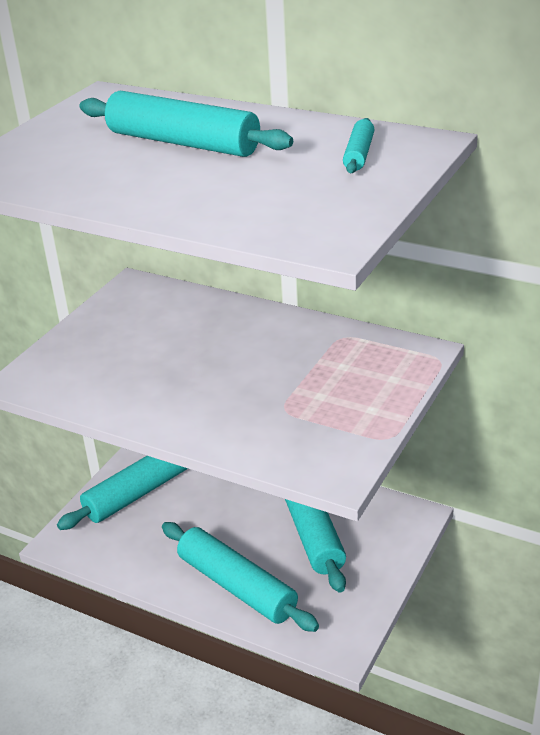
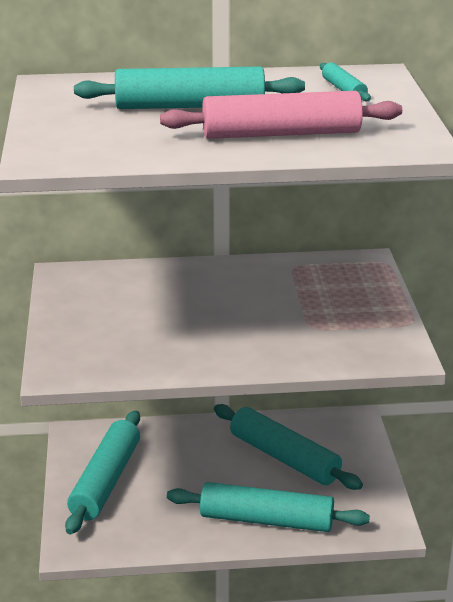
camera: 35 degrees left, 5 degrees down
(216, 193) = (281, 134): none -> pink rolling pin

